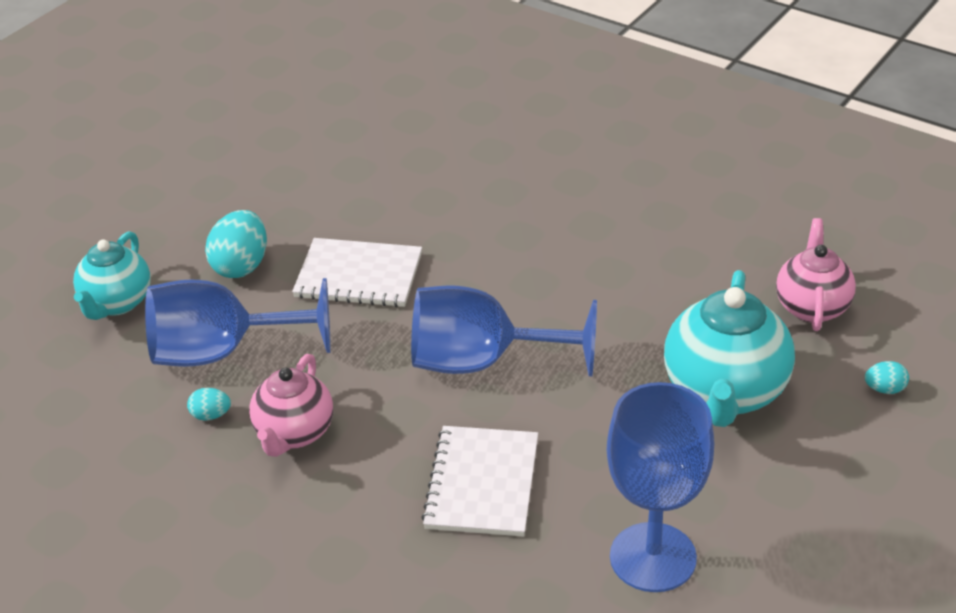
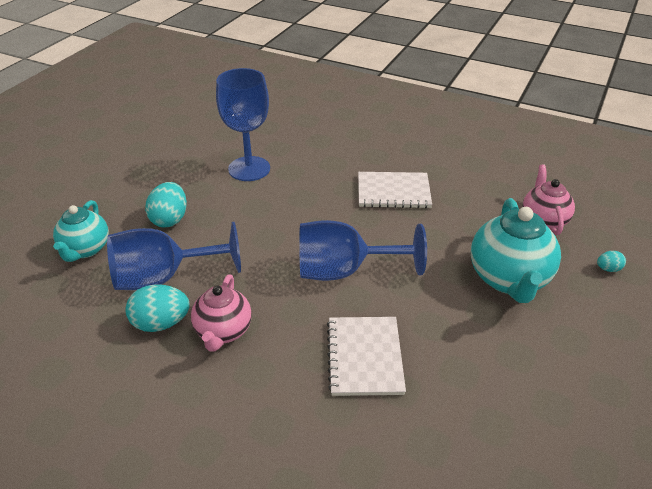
camera: 10 degrees left, 0 degrees up
(211, 415) = (161, 323): turquoise egg -> turquoise egg, size x1.97
(358, 275) = (250, 220): white notebook -> white notebook (393, 192)
(653, 557) = (499, 402): blue goblet -> blue goblet (249, 169)

